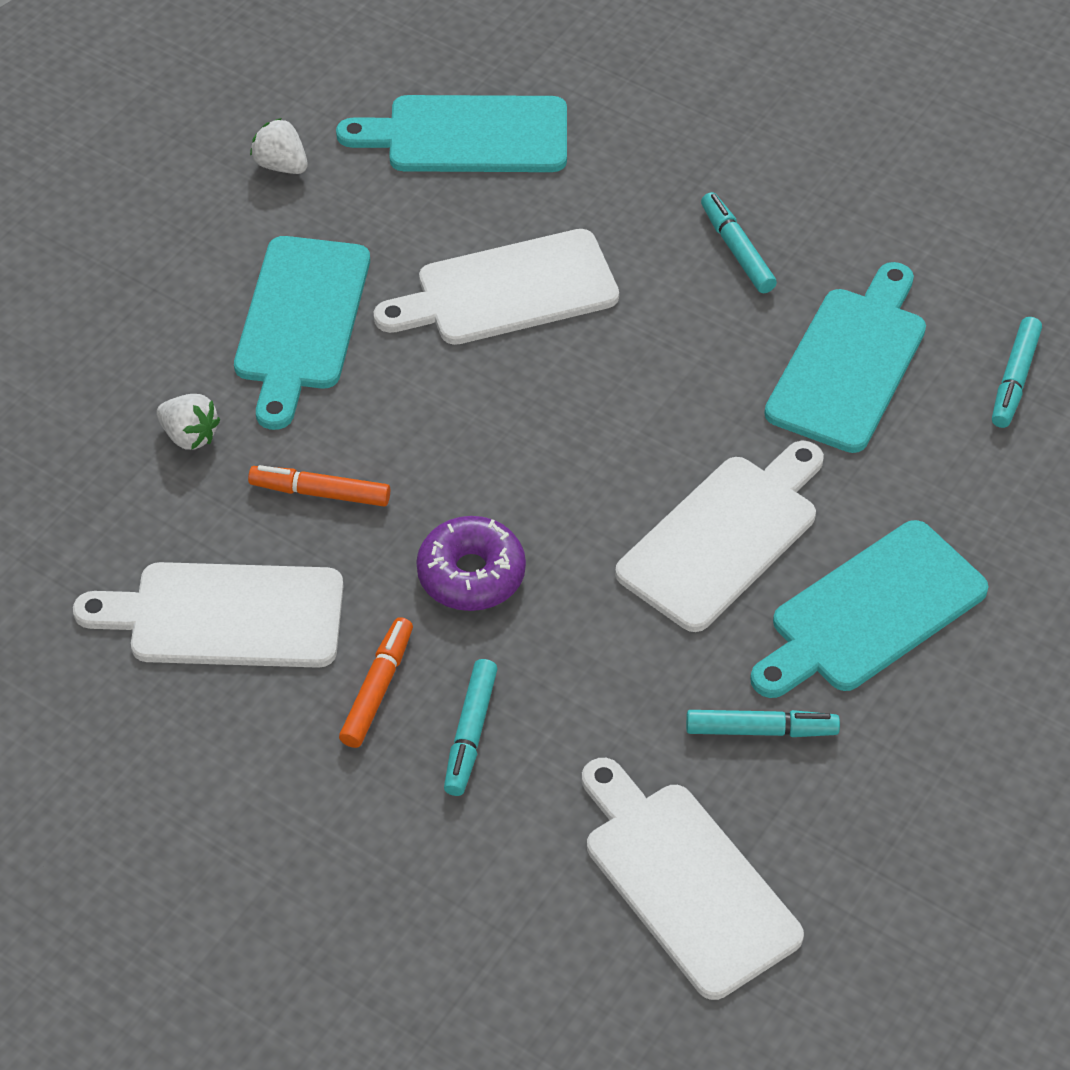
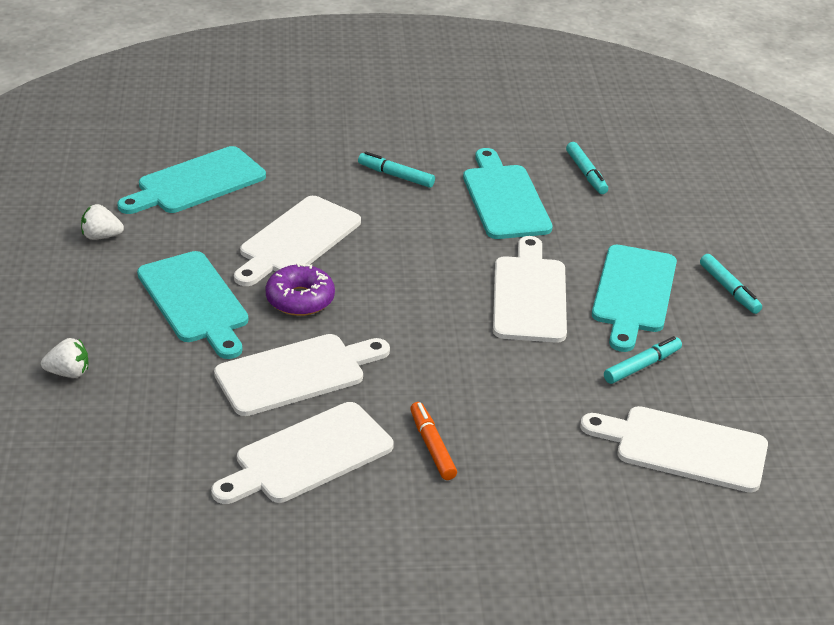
camera: 40 degrees left, 15 degrees down
(189, 436) = (188, 382): white strawberry -> white strawberry (68, 373)
(320, 493) = (296, 373): orange marker -> white cutting board
(470, 733) = (504, 441): turquoise marker -> turquoise marker (729, 289)
(471, 574) = (422, 371): purple donut -> purple donut (300, 299)

